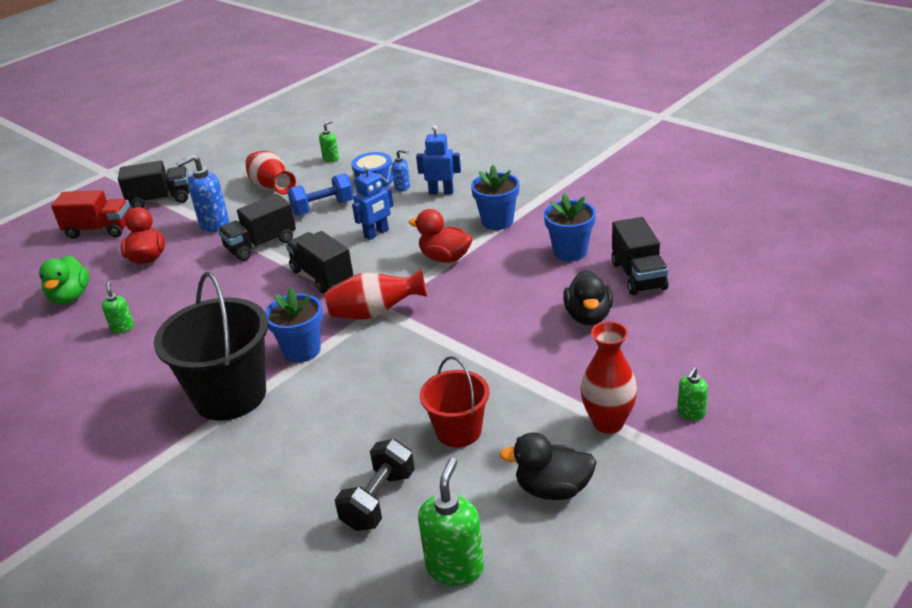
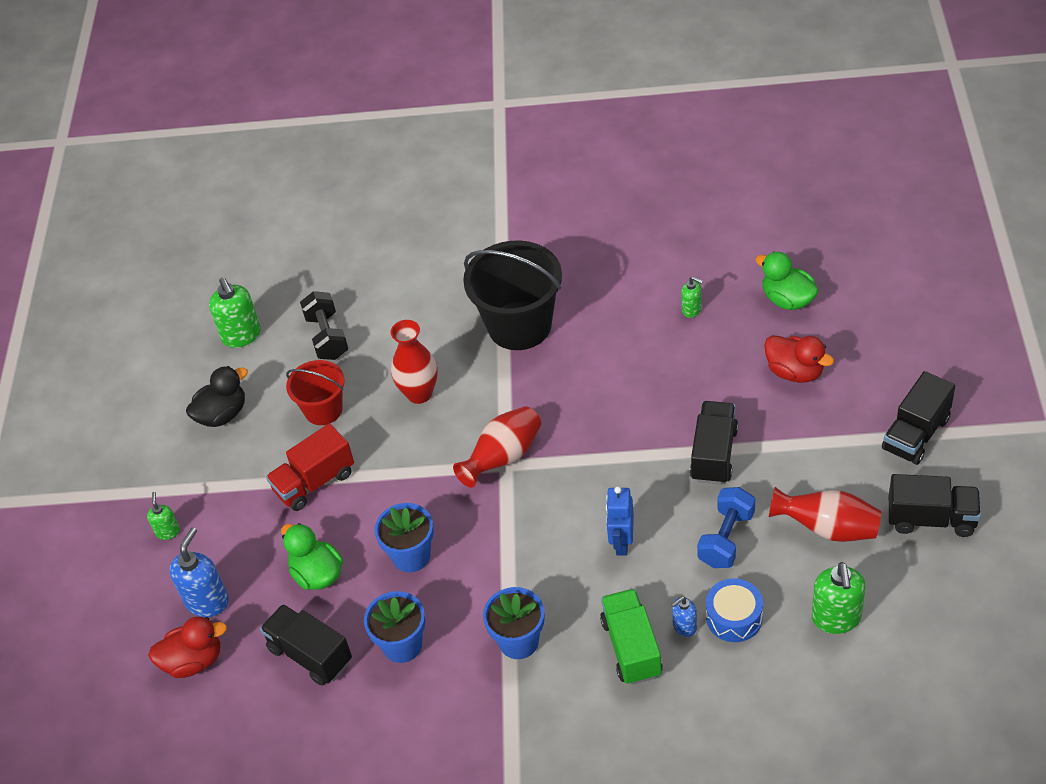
camera: 140 degrees right, 15 degrees up
(99, 230) = (902, 364): red truck -> red truck (314, 482)
(214, 224) = (801, 444): blue soap dispenser -> blue soap dispenser (207, 601)
(302, 350) = (517, 389): blue flower pot -> blue flower pot (411, 556)
(322, 276) = (602, 461): black truck -> black truck (931, 519)
(331, 158) = (836, 618): green soap dispenser -> green soap dispenser, size x1.81
(441, 192) = (631, 647): blue robot -> green truck
(445, 258) = (515, 557): red duck -> red duck (193, 661)
(588, 316) = (317, 574): black duck -> green duck
(608, 423) = (222, 484): red vase -> red vase (419, 393)

